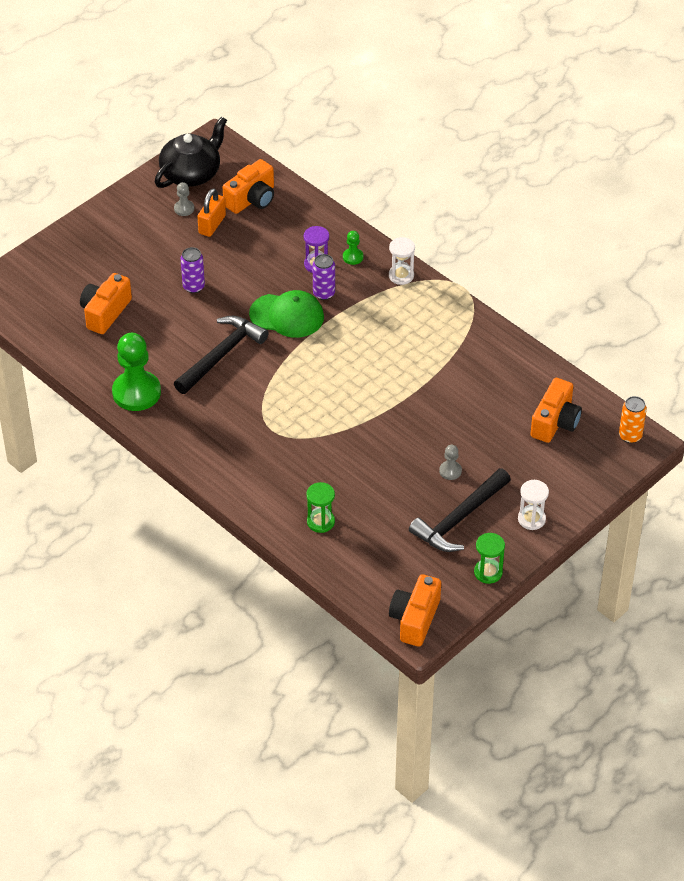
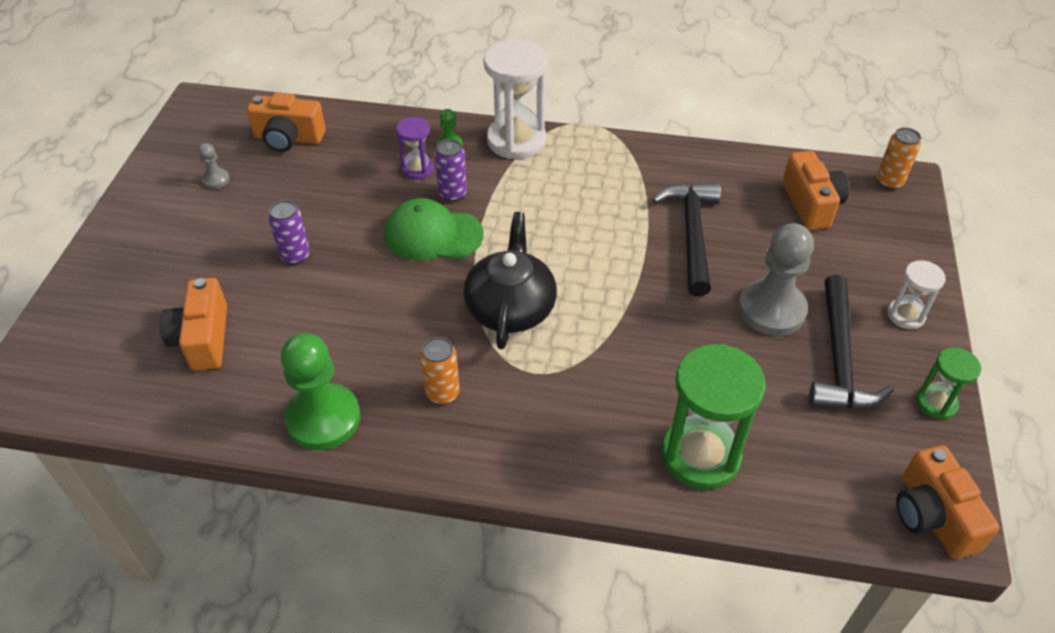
camera: 35 degrees left, 0 degrees up
(191, 173) = (197, 142): black teapot -> black teapot (511, 307)
(211, 413) = (442, 393): none -> orange can
(212, 225) = (263, 181): orange padlock -> none
(221, 355) = (394, 316): black hammer -> black hammer (691, 234)
(252, 199) = (288, 138): orange camera -> orange camera turned 90 degrees clockwise
(287, 315) = (433, 235): green cap -> green cap turned 150 degrees counterclockwise
(320, 522) = (700, 455): green hourglass -> green hourglass, size x1.90
(401, 276) = (516, 140): white hourglass -> white hourglass, size x1.90
(450, 471) = (771, 310): grey pawn -> grey pawn, size x2.22

